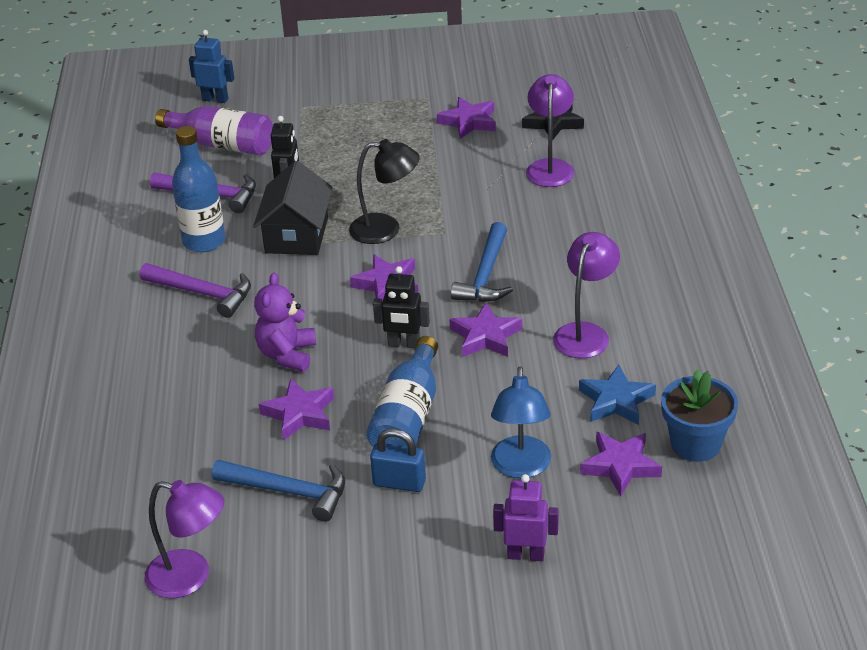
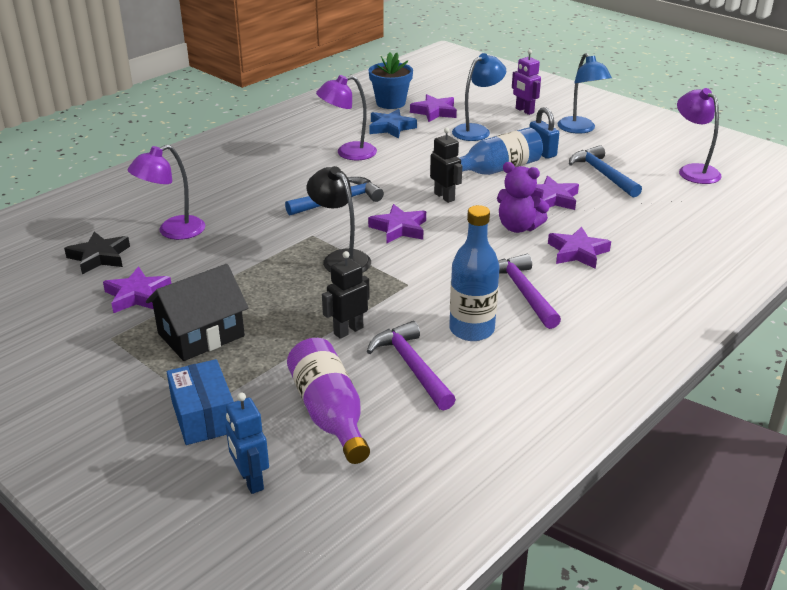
camera: 135 degrees left, 5 degrees down
(287, 355) = (518, 227): purple teddy bear -> purple teddy bear turned 60 degrees clockwise
(292, 103) = (204, 416): none -> blue box
(297, 235) = (401, 292): black house -> black house (201, 334)
(409, 566) = (580, 129): none -> blue lamp
(485, 336) = (397, 177): purple star -> purple star (577, 252)

